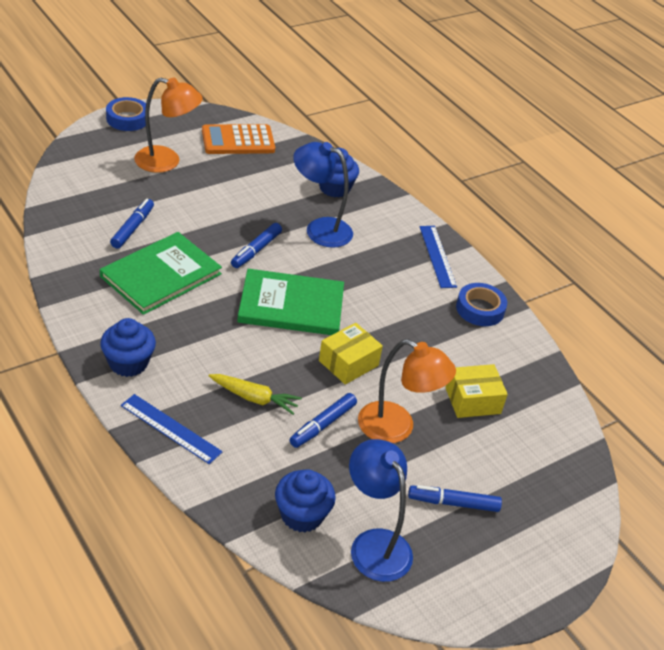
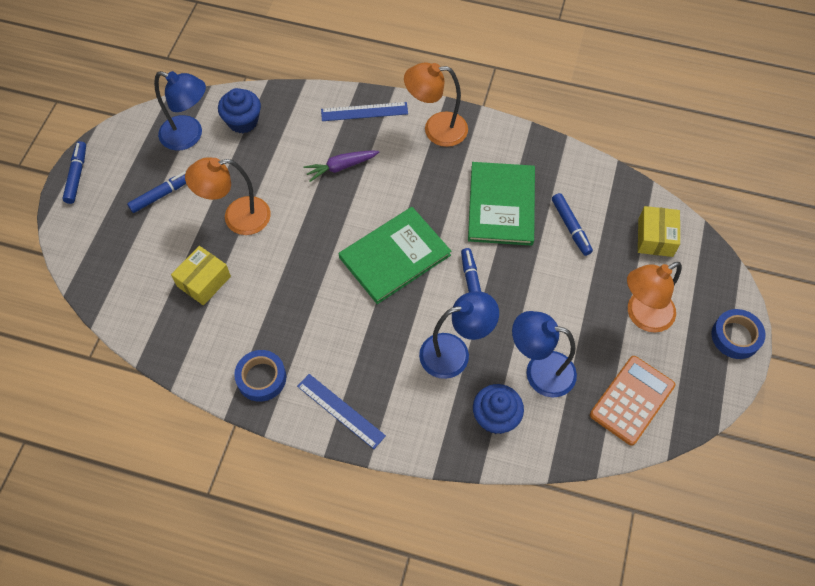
camera: 145 degrees right, 20 degrees up
(128, 363) = (436, 129): blue cupcake -> orange lamp
(254, 398) = (341, 167): yellow carrot -> purple carrot
(275, 186) = (539, 371): none -> blue lamp
(322, 425) = (283, 183): blue marker -> blue marker (77, 175)
(348, 363) = (311, 241): yellow box -> yellow box (655, 238)

